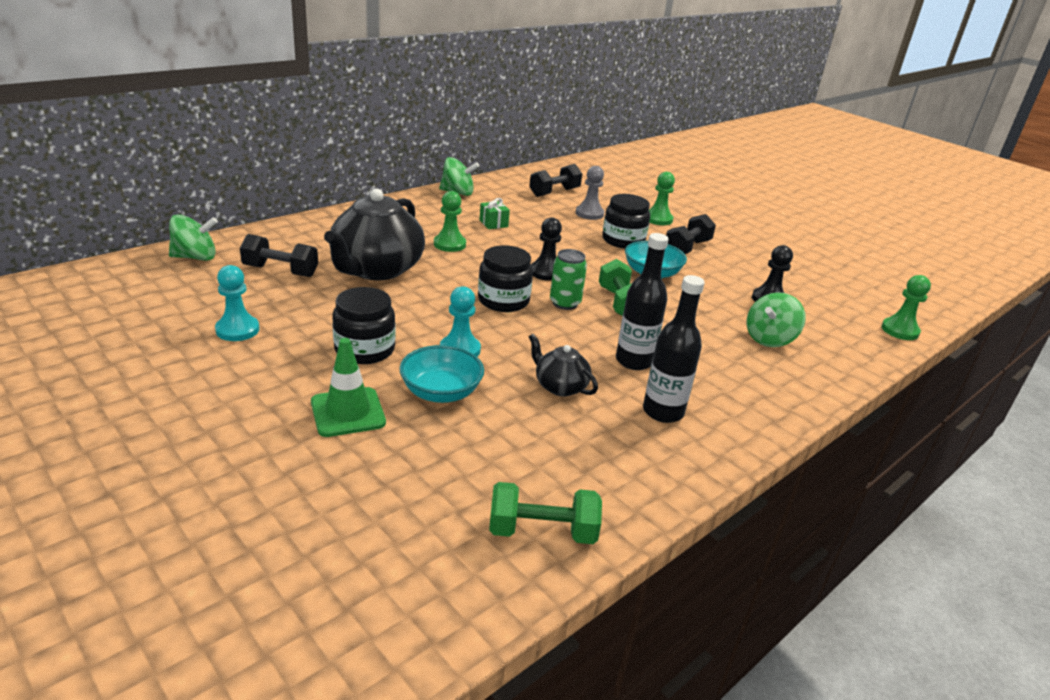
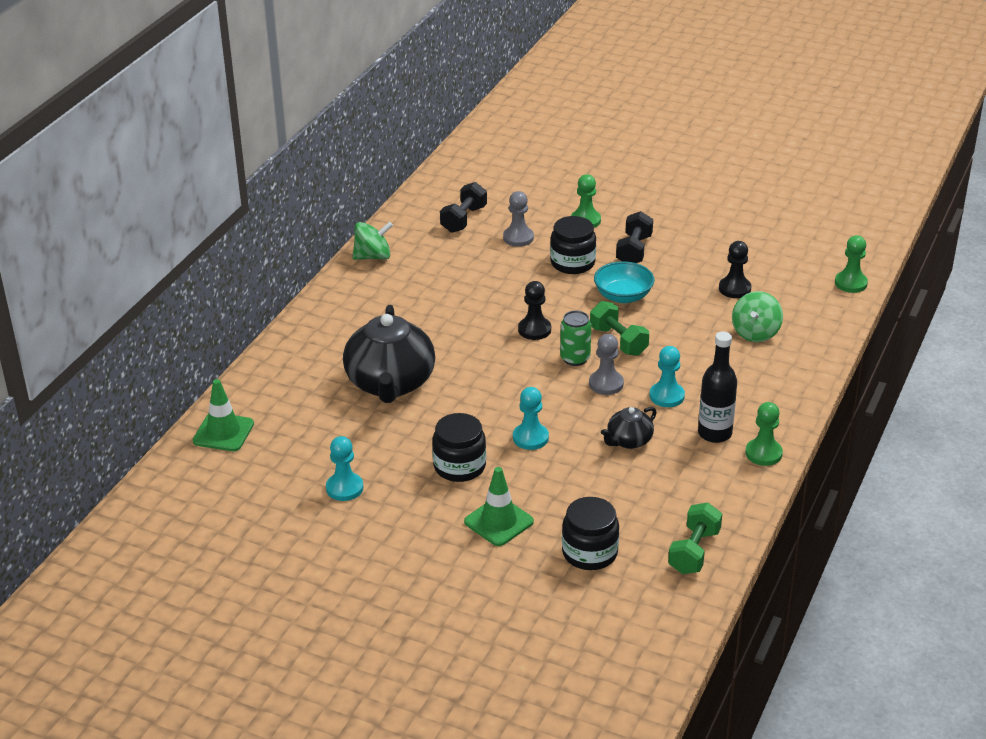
camera: 20 degrees left, 5 degrees up
(195, 257) = (223, 432): green spinning top -> green traffic cone
(280, 271) = (312, 418): black dumbbell -> none
(441, 392) = (549, 480): turquoise bowl -> none
(449, 244) = (425, 329): green pawn -> green pawn (763, 453)
(493, 223) = (442, 286): green gift -> none
(503, 301) = (524, 375): black jar -> black jar (589, 553)
(542, 532) = (694, 552): green dumbbell -> green dumbbell turned 45 degrees counterclockwise
(560, 386) = (629, 441): black teapot -> black teapot turned 60 degrees counterclockwise
(578, 331) = (606, 384): none -> grey pawn
(634, 361) = (667, 396): black bottle -> turquoise pawn

